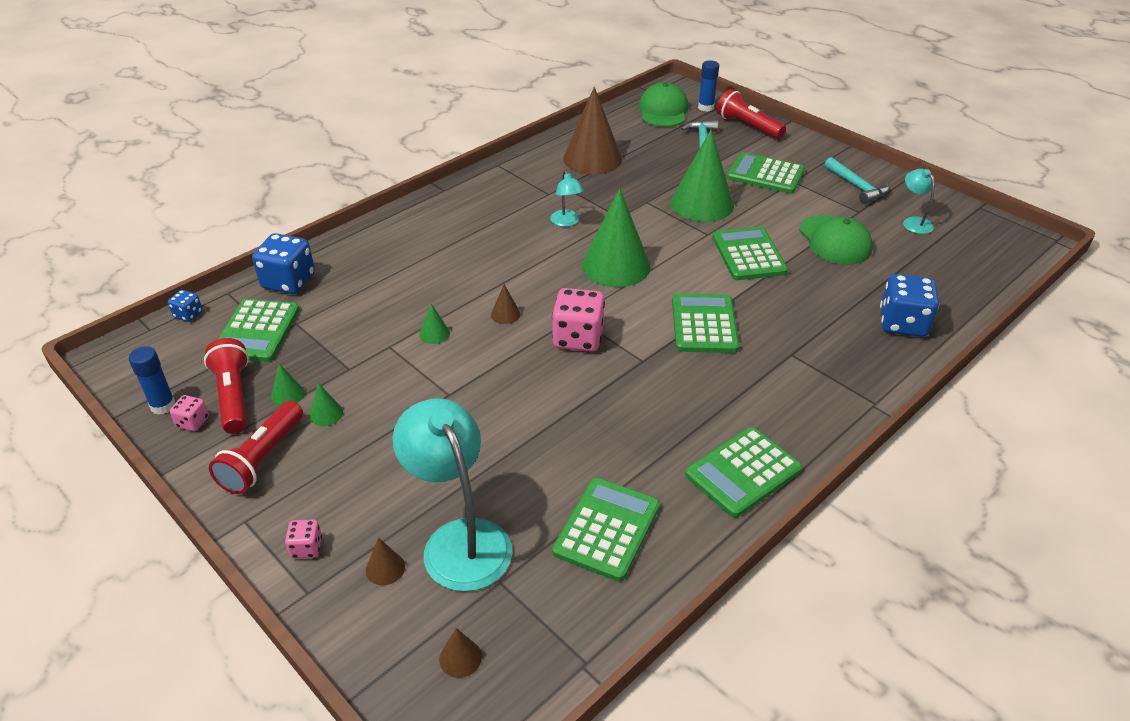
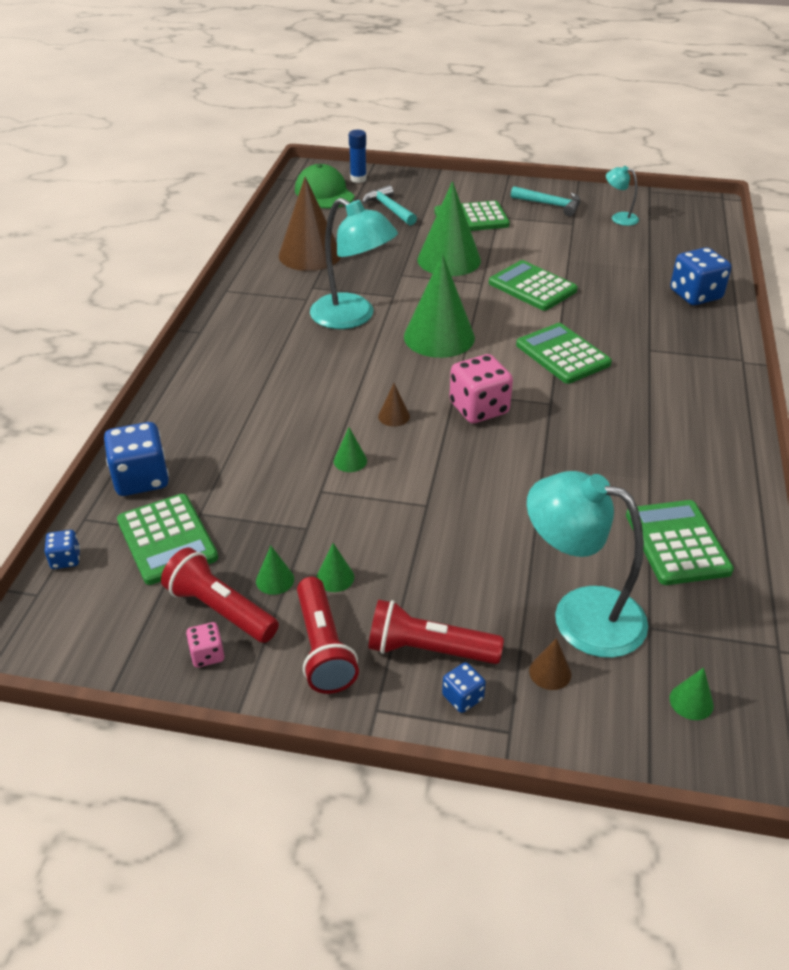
camera: 35 degrees left, 0 degrees up
(163, 406) = (153, 657): blue glue stick -> none
(306, 548) = (462, 697): pink dice -> blue dice
(460, 658) = (691, 701): brown cone -> green cone
(566, 222) = (353, 317): turquoise lamp -> turquoise lamp, size x2.05
(743, 472) = (717, 451): green calculator -> none
(748, 126) = (411, 184): red flashlight -> red flashlight (429, 650)
(835, 240) = (581, 252): green cap -> none

